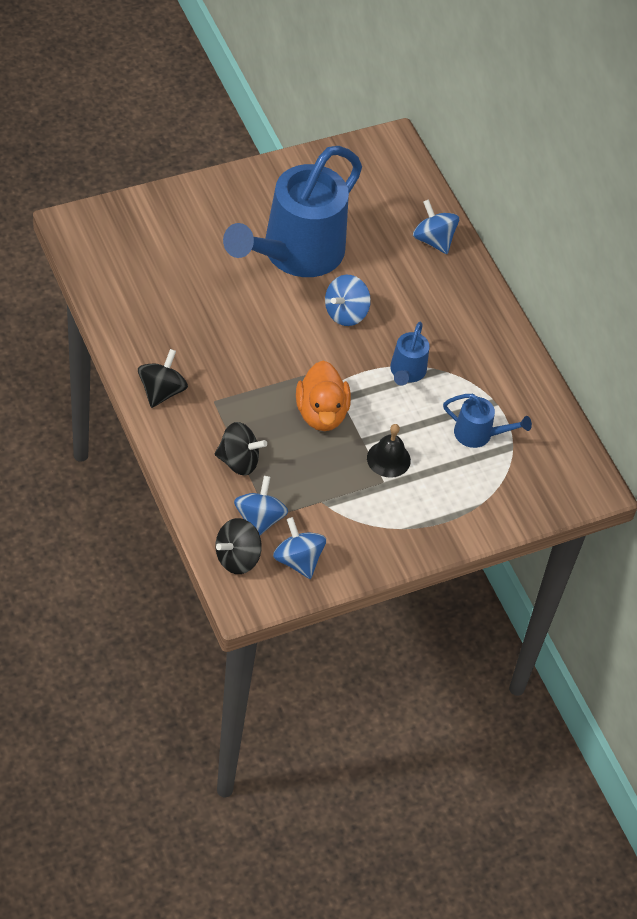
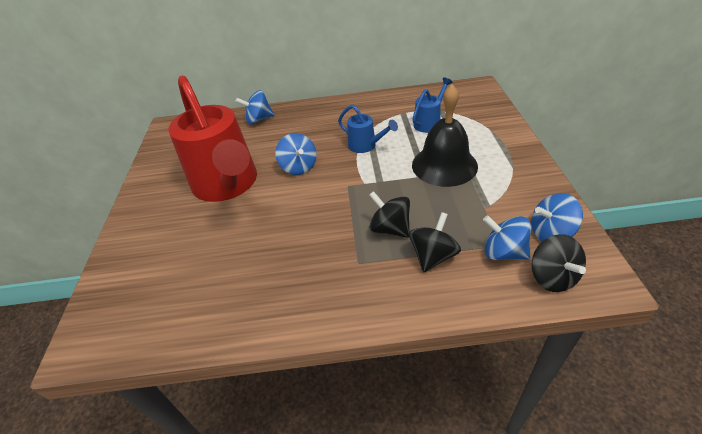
camera: 60 degrees left, 10 degrees down
(161, 391) = (333, 303): black spinning top -> black spinning top (390, 228)
(295, 254) = (228, 185): blue watering can -> red watering can
(321, 413) = (391, 194): orange duck -> none
(388, 459) = (444, 165): black bell -> black bell, size x1.85

